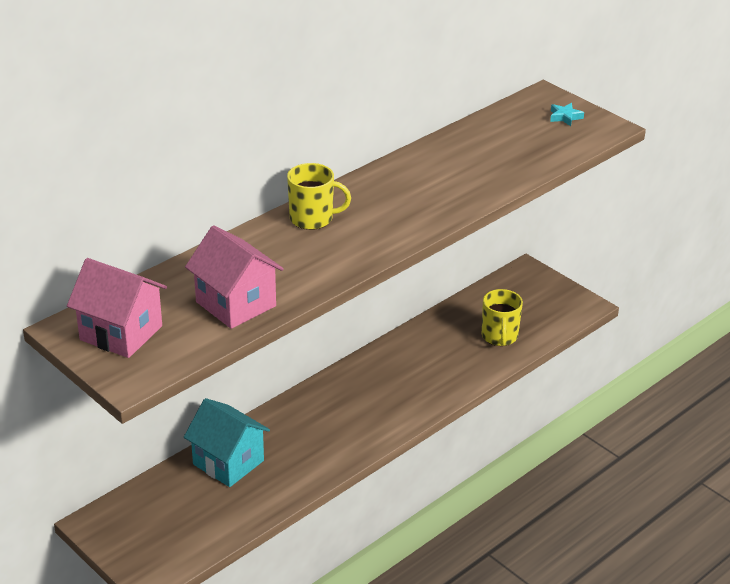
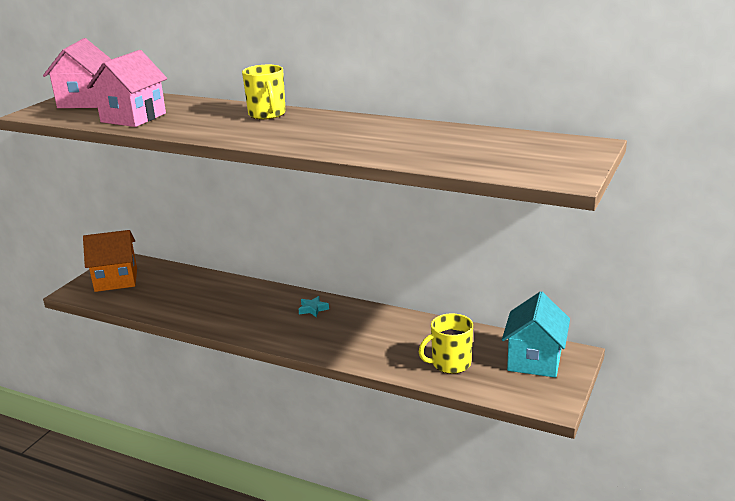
camera: 70 degrees right, 10 degrees down
(148, 534) = (116, 280): none -> orange house
(228, 462) = (201, 287): turquoise house -> turquoise house (534, 360)
(565, 117) = (559, 159): turquoise star -> turquoise star (313, 309)

